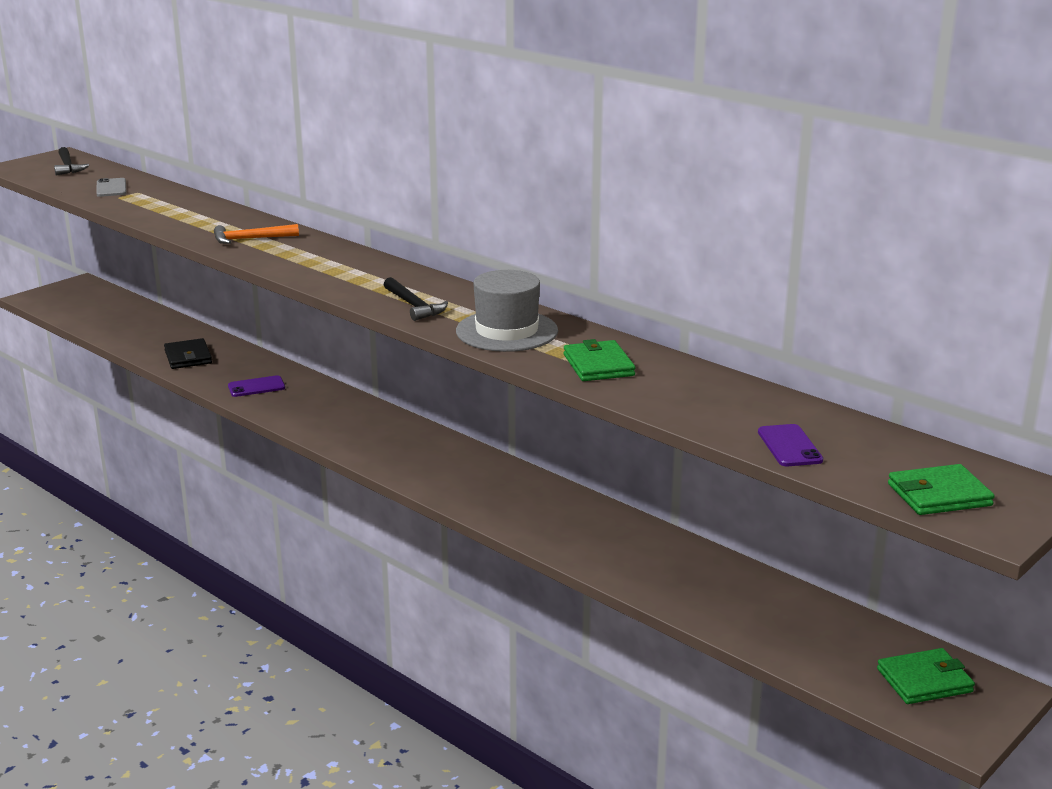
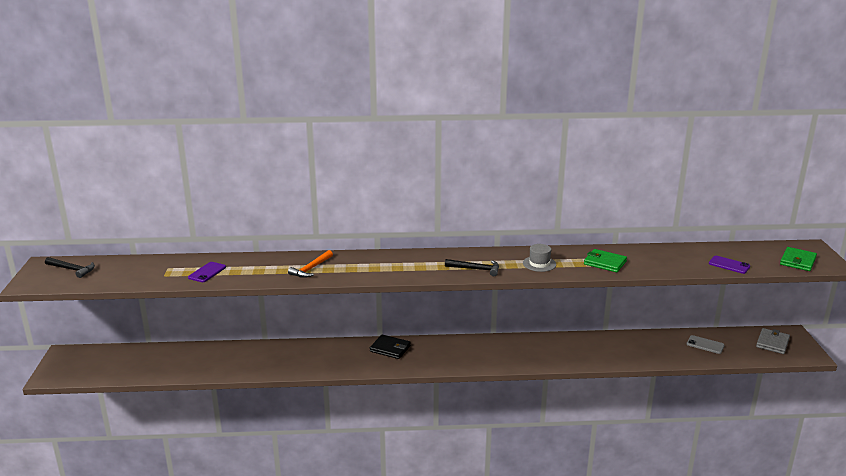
camera: 45 degrees left, 0 degrees up
(111, 188) = (143, 272): grey phone -> grey phone (705, 345)
(188, 357) = (238, 363): black wallet -> black wallet (390, 348)
(256, 387) = (312, 361): purple phone -> purple phone (207, 272)
(507, 331) = (539, 264): grey hat -> grey hat, size x0.59
(924, 680) = (772, 343): green wallet -> grey wallet

